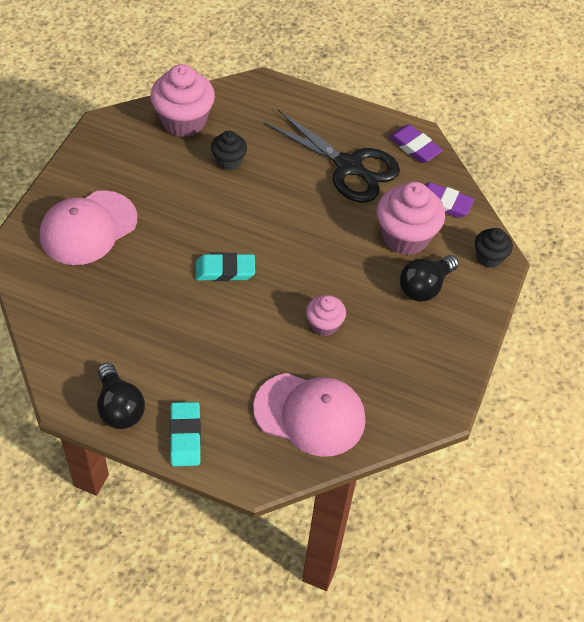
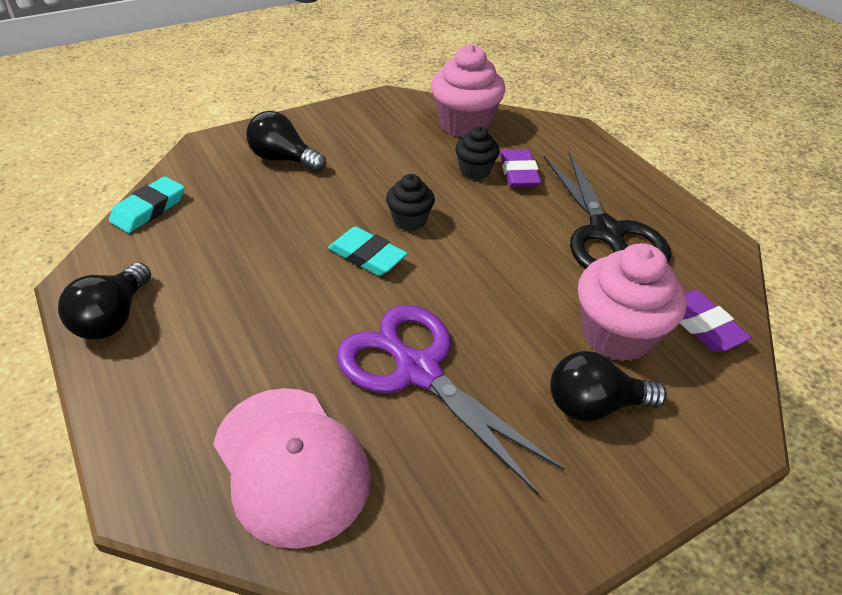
camera: 40 degrees right, 10 degrees down
(88, 228) = (283, 159): pink cap -> black light bulb
(185, 436) = (133, 390): turquoise eraser -> turquoise eraser (149, 209)
(324, 324) = (418, 371): pink cupcake -> purple scissors
(414, 147) = (709, 252): purple eraser -> purple eraser (518, 173)
(489, 257) = (724, 423): black cupcake -> black cupcake (409, 220)

